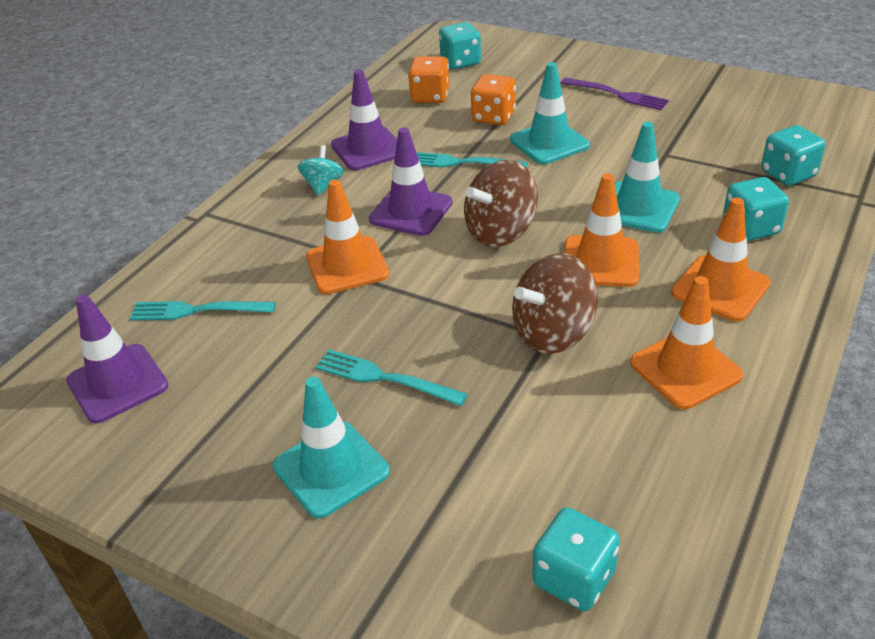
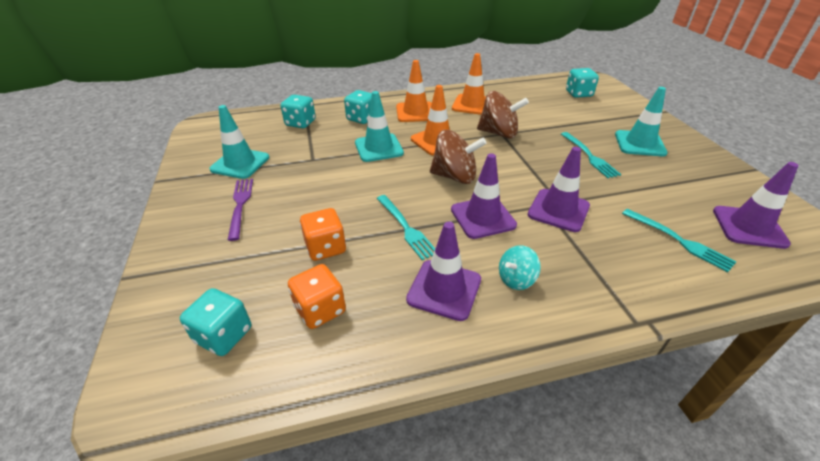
camera: 135 degrees left, 0 degrees up
(347, 266) = (558, 210): orange traffic cone -> purple traffic cone
(549, 143) = (340, 204): turquoise traffic cone -> turquoise traffic cone (240, 163)

